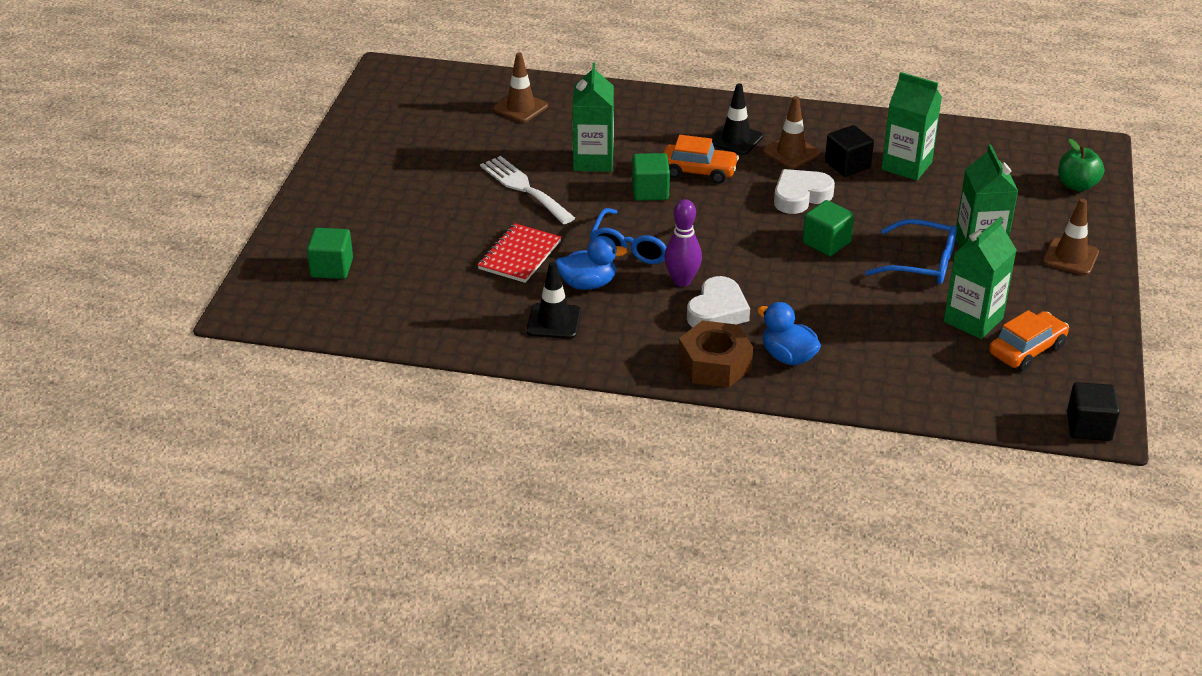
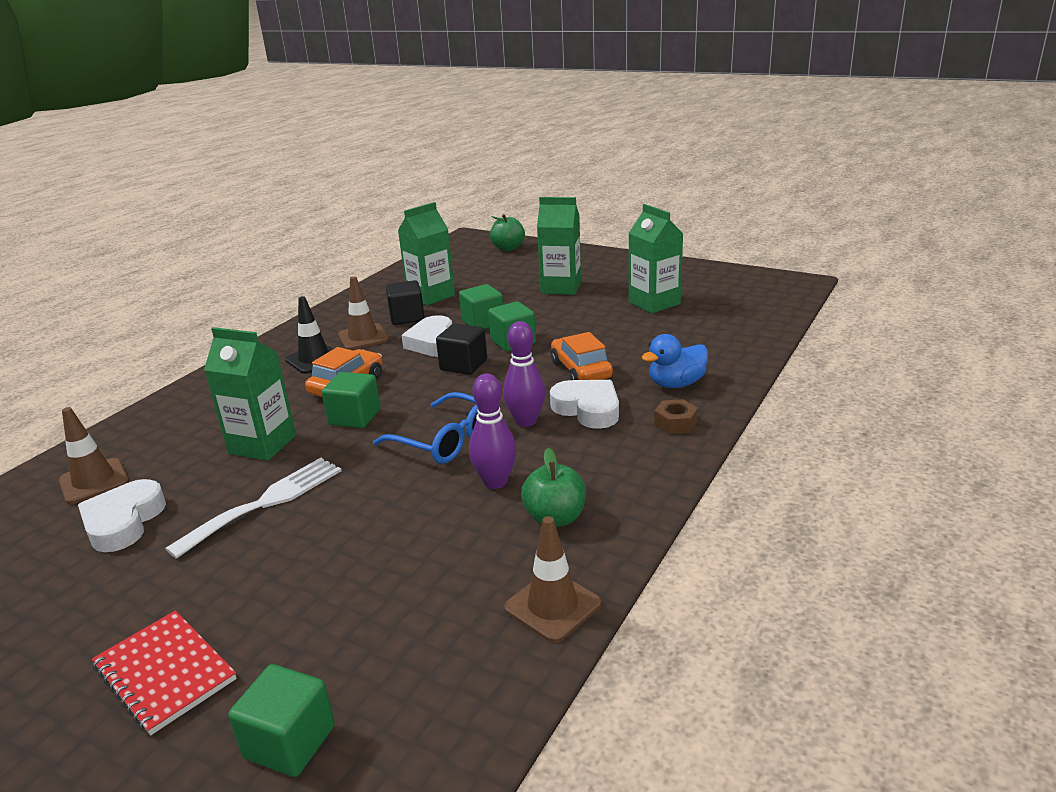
camera: 70 degrees left, 10 degrees down
(483, 139) = (123, 522): none -> white heart
(519, 255) = (403, 526): red notebook -> red notebook (165, 673)
(524, 188) = (266, 502): white fork -> white fork turned 150 degrees clockwise
(554, 321) = (555, 518): black traffic cone -> green apple
(588, 284) = (495, 482): blue duck -> purple bowling pin
(714, 364) = (675, 423): brown nut -> brown nut, size x0.54
(860, 214) = (483, 322): none -> green cube
(921, 263) = (568, 310): blue glasses -> none
(1027, 350) = (699, 291): orange car -> orange car (581, 371)
(1070, 257) = (592, 262): brown traffic cone -> brown traffic cone (552, 606)
(1089, 427) = (797, 286): black cube -> black cube (463, 365)

